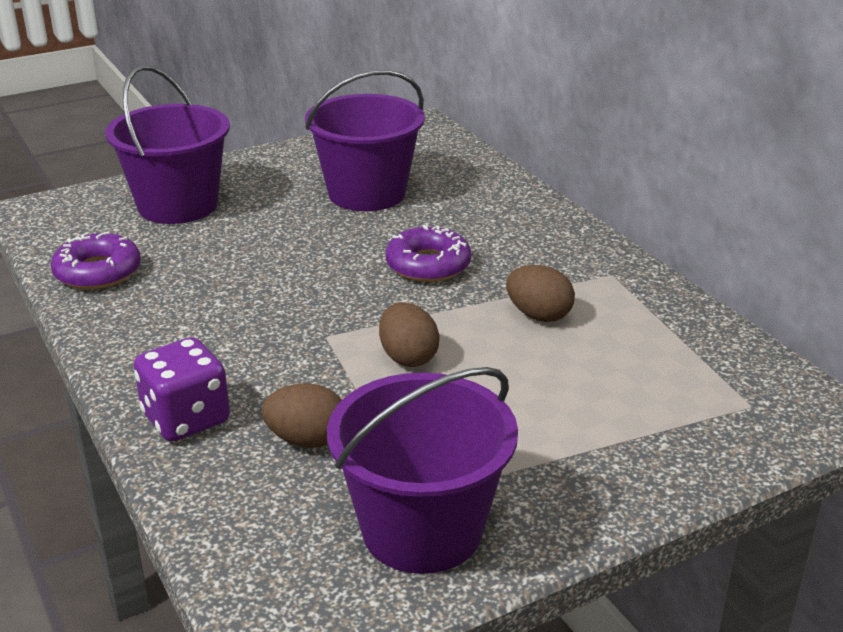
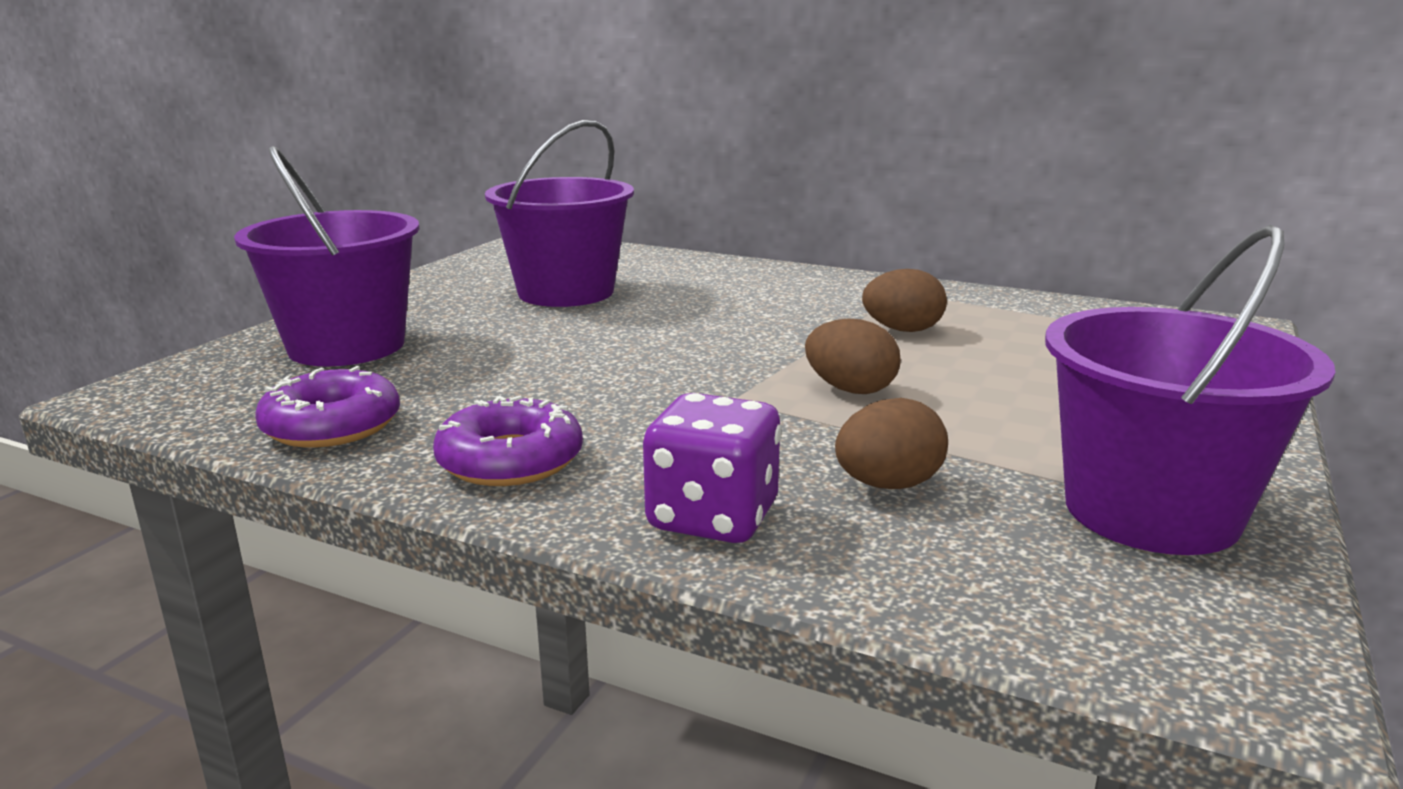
camera: 35 degrees left, 10 degrees down
(428, 265) = (731, 324): purple donut -> purple donut (510, 460)

